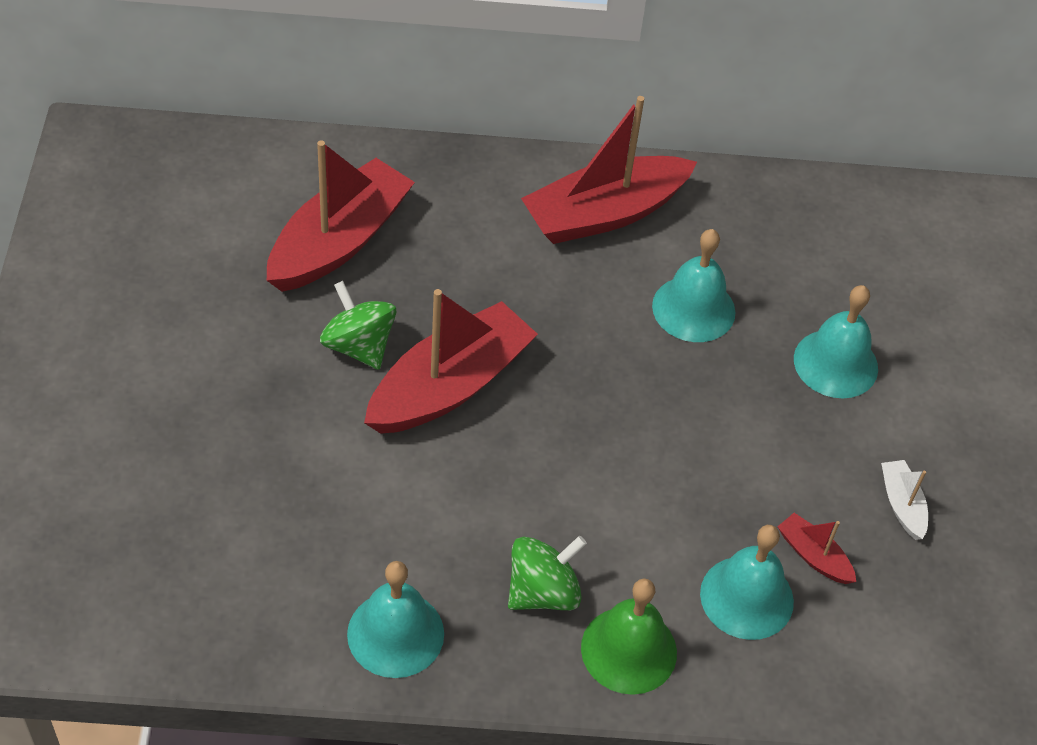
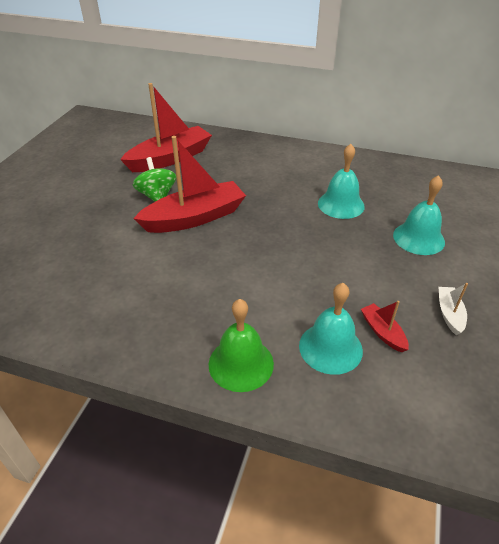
camera: 20 degrees right, 10 degrees down
(395, 633) = (101, 326): turquoise bell -> none
(543, 592) = (200, 321): green spinning top -> none
(604, 214) = (306, 163): red boat -> none

